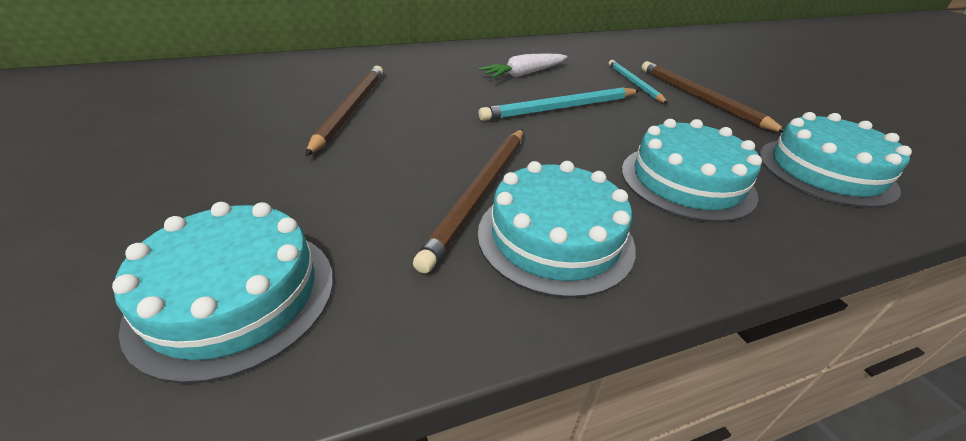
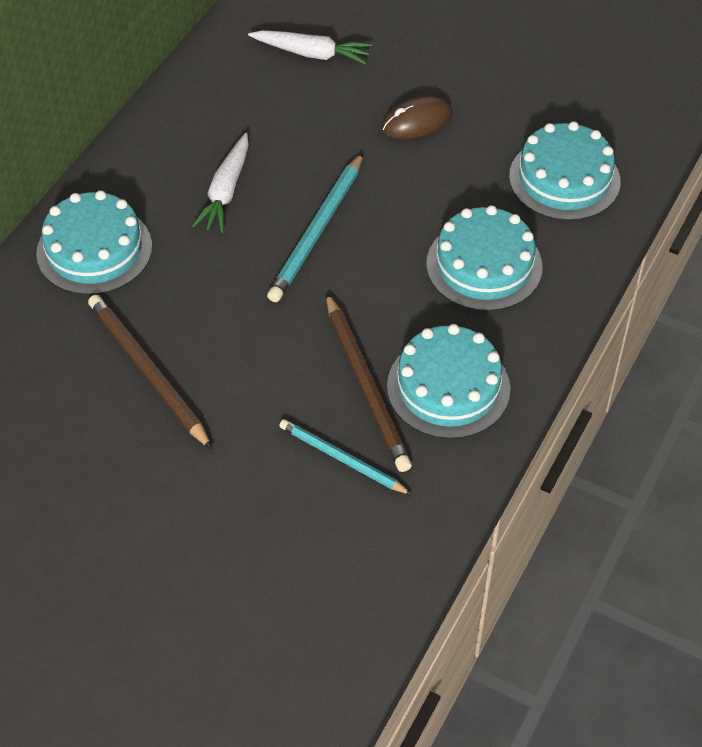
camera: 40 degrees left, 15 degrees up
(235, 296) = (329, 562): turquoise cake -> turquoise cake (94, 250)
(634, 83) = (341, 133): turquoise pencil -> turquoise pencil (342, 459)
(651, 56) = (312, 53): none -> white carrot
(700, 98) = (417, 121): brown pencil -> brown mouse

